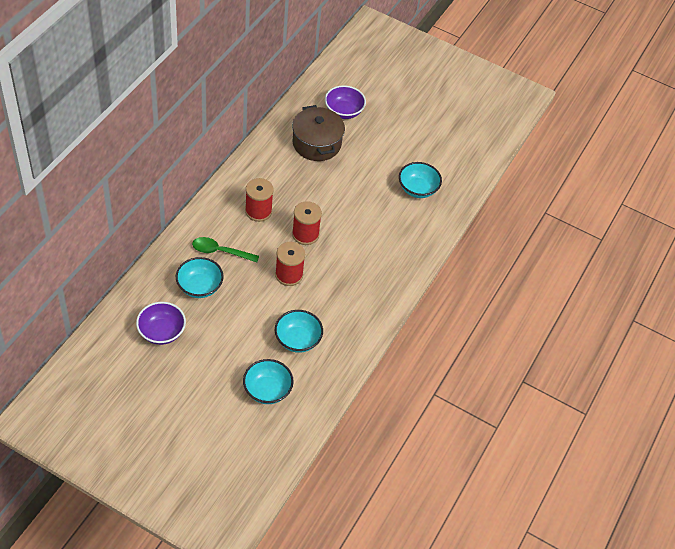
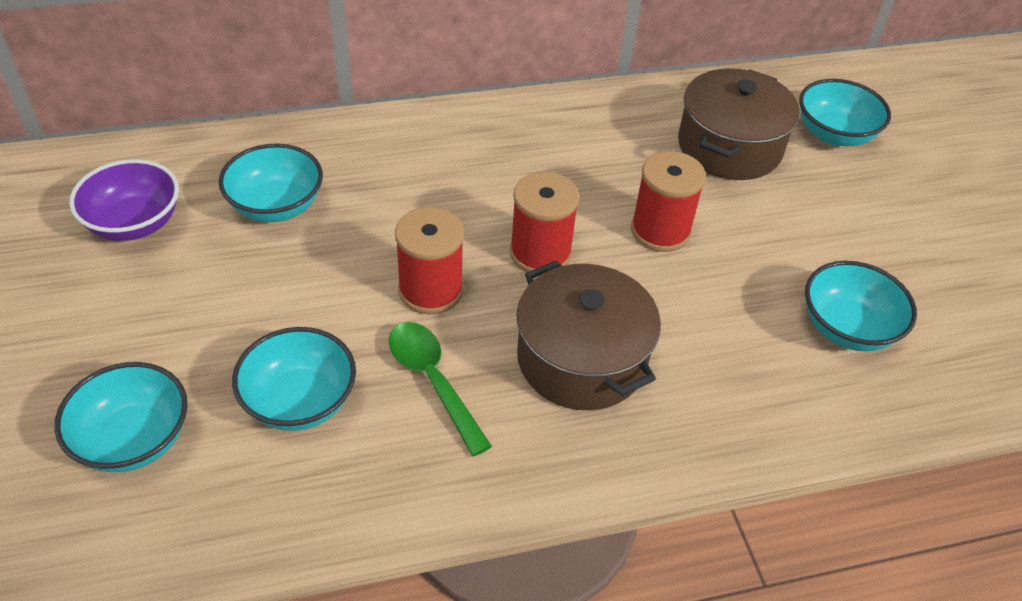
camera: 50 degrees right, 5 degrees down
(220, 251) = (375, 183): green spoon -> green spoon (433, 381)
(258, 211) = (509, 172): red spool -> red spool (660, 231)
(343, 111) = (834, 134): purple bowl -> turquoise bowl
(358, 260) = (581, 359): none -> brown pot

